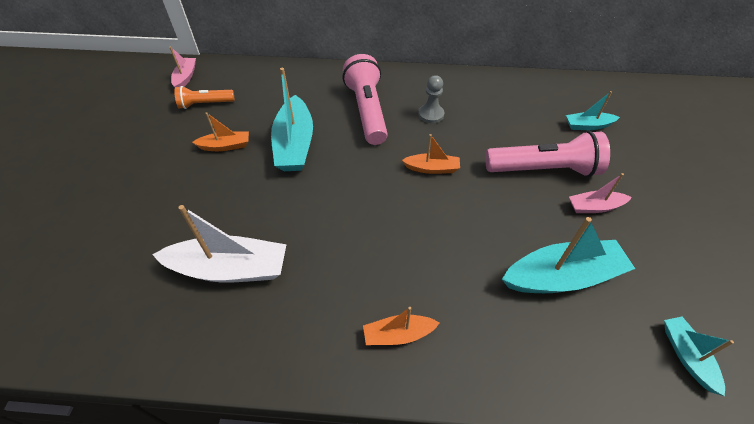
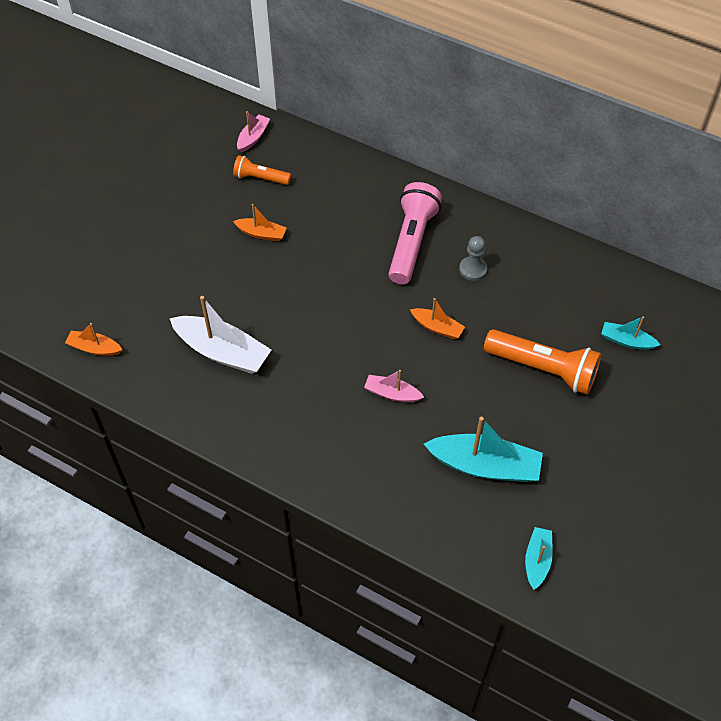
camera: 25 degrees right, 5 degrees up
(295, 144) = (324, 255): turquoise boat -> none
(398, 334) = (325, 453): orange boat -> orange boat (94, 348)
(543, 169) = (543, 369): pink flashlight -> orange flashlight
(594, 207) = (562, 422): pink boat -> pink boat (392, 393)

